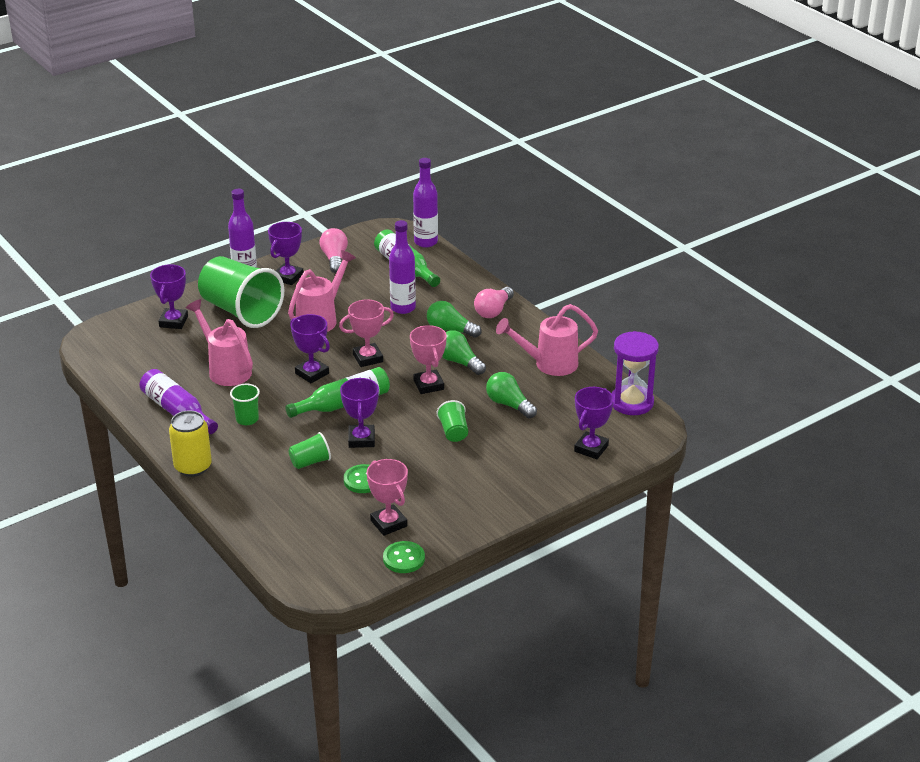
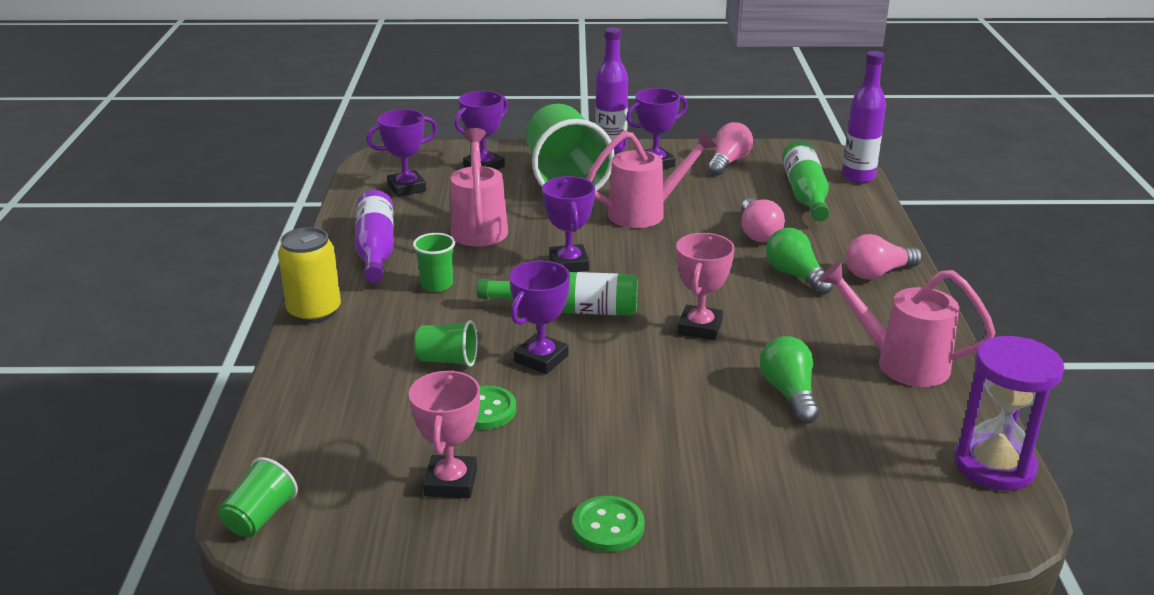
camera: 35 degrees right, 5 degrees down
(368, 358) = (654, 271): pink trophy -> none
(403, 308) = (758, 233): purple bottle -> pink light bulb
(404, 559) = (412, 544): green button -> green button (608, 526)
(453, 432) = (673, 398): green cup -> green cup (260, 517)
(459, 362) = (770, 315): green light bulb -> none
(591, 448) = (863, 507): purple trophy -> purple trophy (406, 188)

